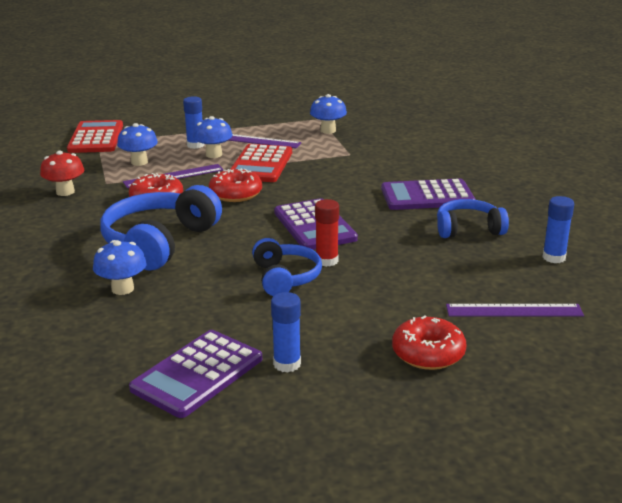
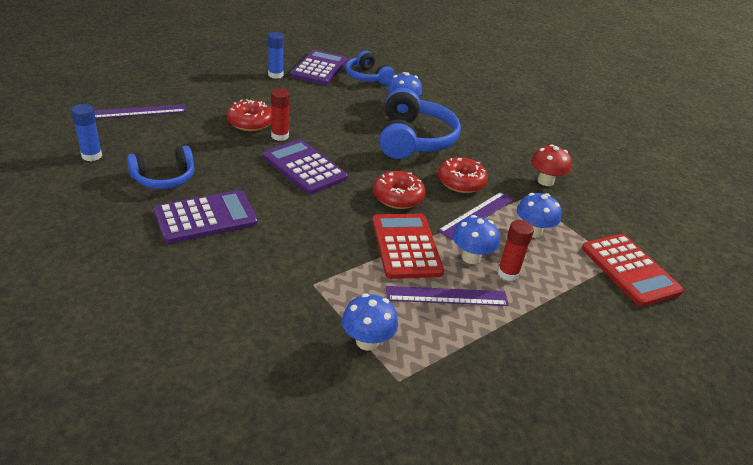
camera: 155 degrees right, 10 degrees up
(195, 145) = (508, 273): blue glue stick -> red glue stick
(285, 278) = (303, 121): blue headphones -> blue headphones (367, 77)
(428, 353) = (197, 84): red donut -> red donut (250, 122)

